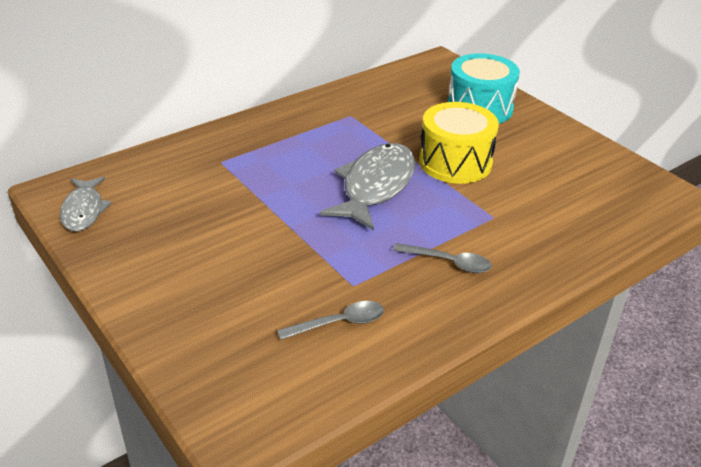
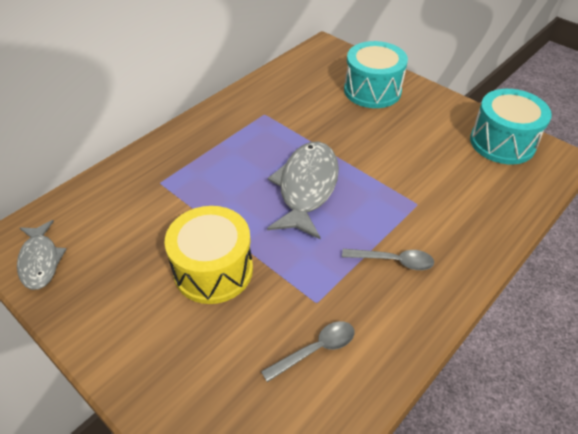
camera: 10 degrees left, 10 degrees up
(455, 162) = (368, 150): yellow drum -> yellow drum (213, 270)
(614, 174) = (502, 142): none -> turquoise drum

